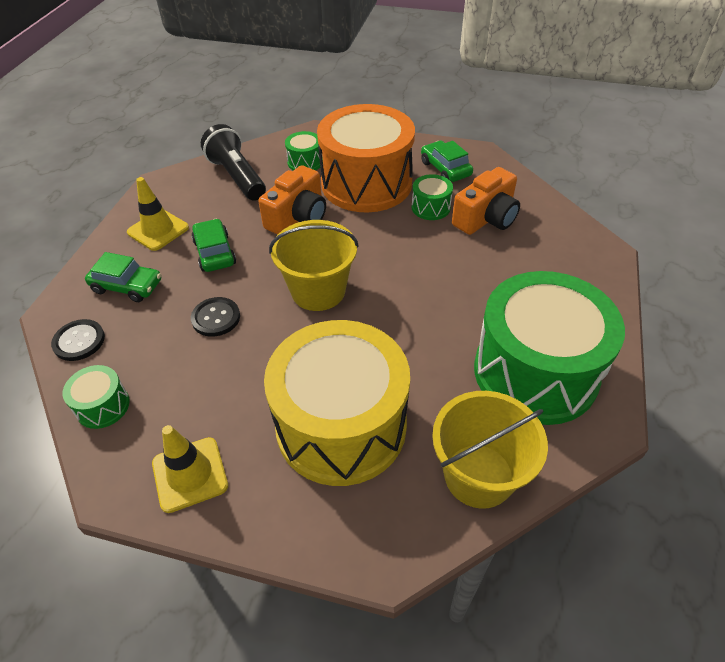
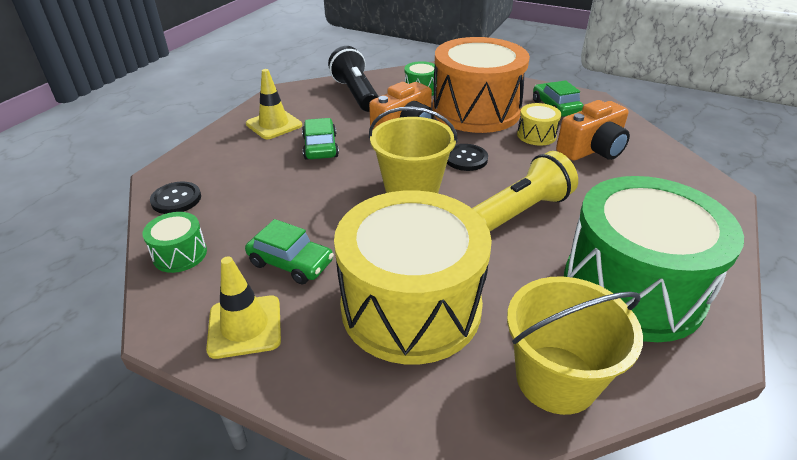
camera: 10 degrees right, 10 degrees down
(127, 286) = (233, 163): green car -> green car (291, 263)
(216, 318) = (307, 197): black button -> black button (466, 159)
(427, 303) = (521, 211): none -> yellow flashlight
(430, 207) = (536, 135): green drum -> yellow drum

